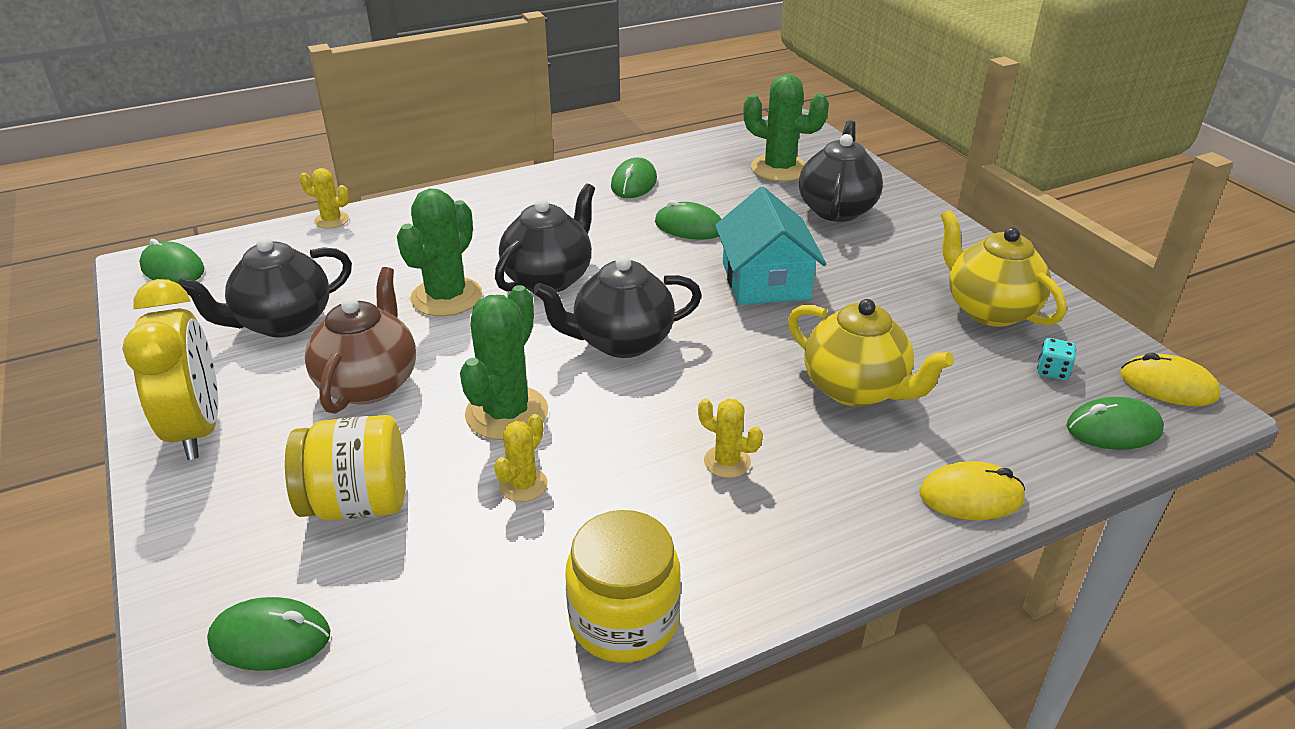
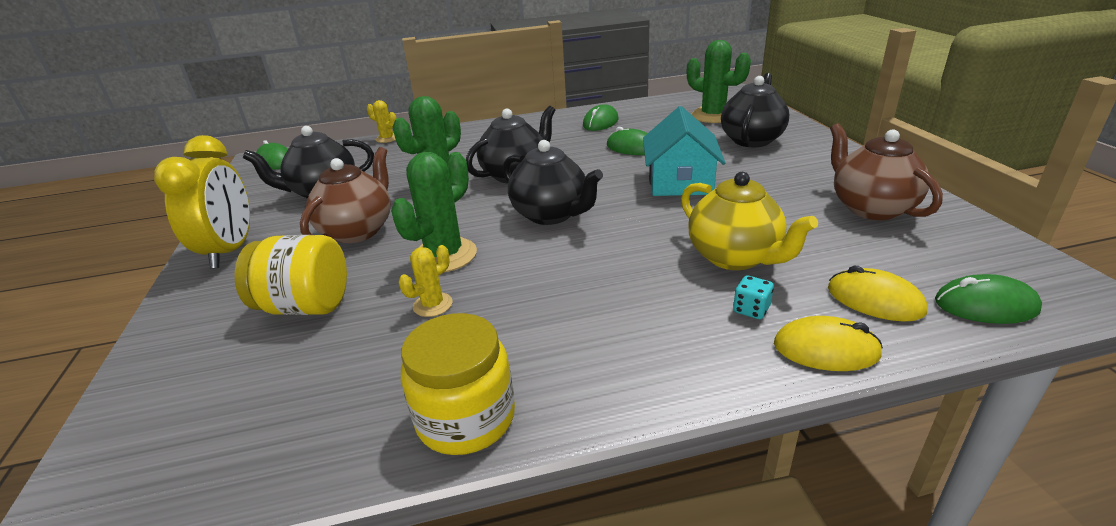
camera: 15 degrees right, 5 degrees down
(270, 638) = (187, 396): green mouse -> none
(621, 342) = (551, 215): black teapot -> black teapot turned 135 degrees counterclockwise
(727, 462) = (604, 302): yellow cactus -> none
(988, 310) = (870, 208): yellow teapot -> brown teapot
(1052, 371) = (926, 255): turquoise dice -> turquoise dice (751, 309)
(1168, 385) = (1048, 274): yellow mouse -> yellow mouse (875, 300)

